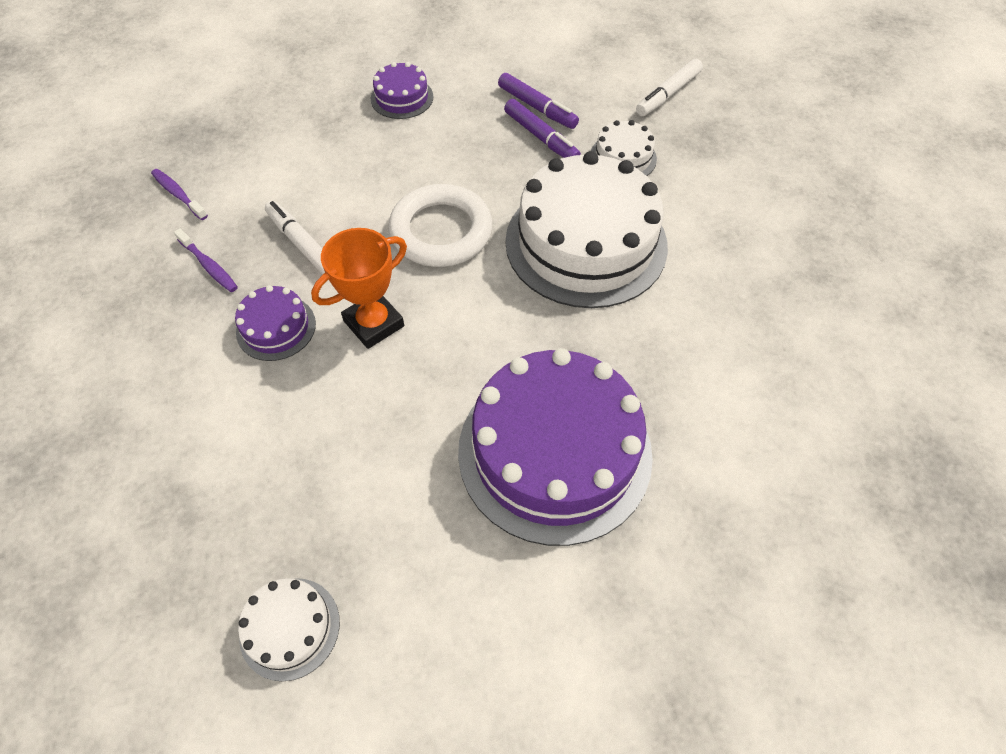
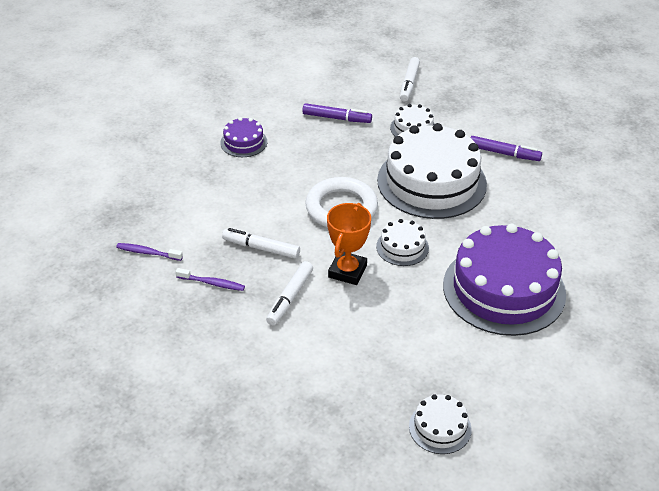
camera: 30 degrees left, 15 degrees down
(276, 327) = (290, 297): purple cake -> white marker
(470, 321) = (402, 247): none -> white cake
(541, 137) = (354, 134): purple marker -> purple marker (504, 153)

